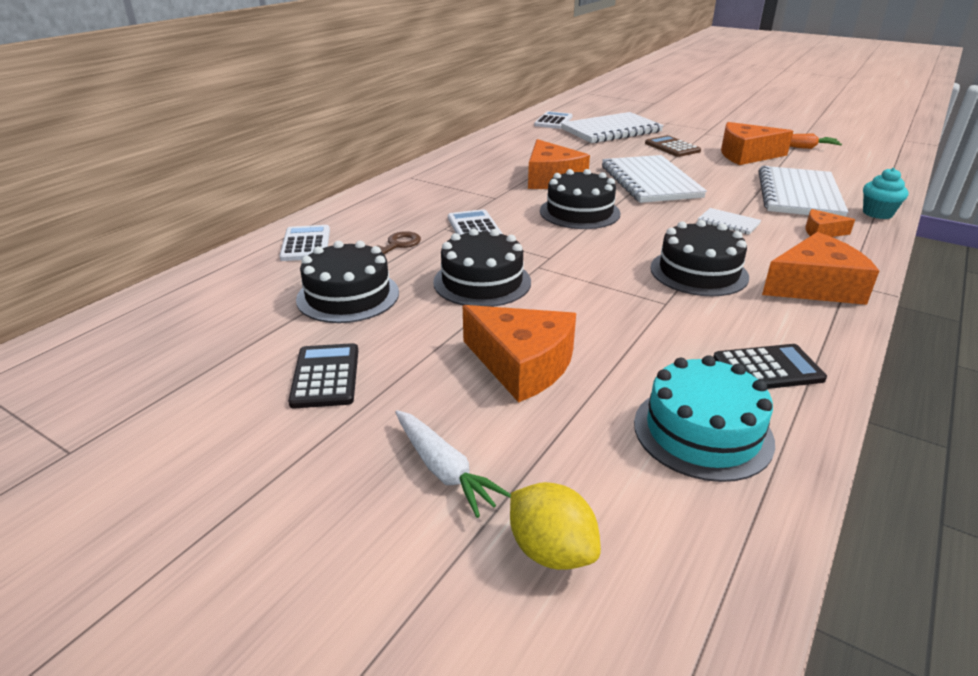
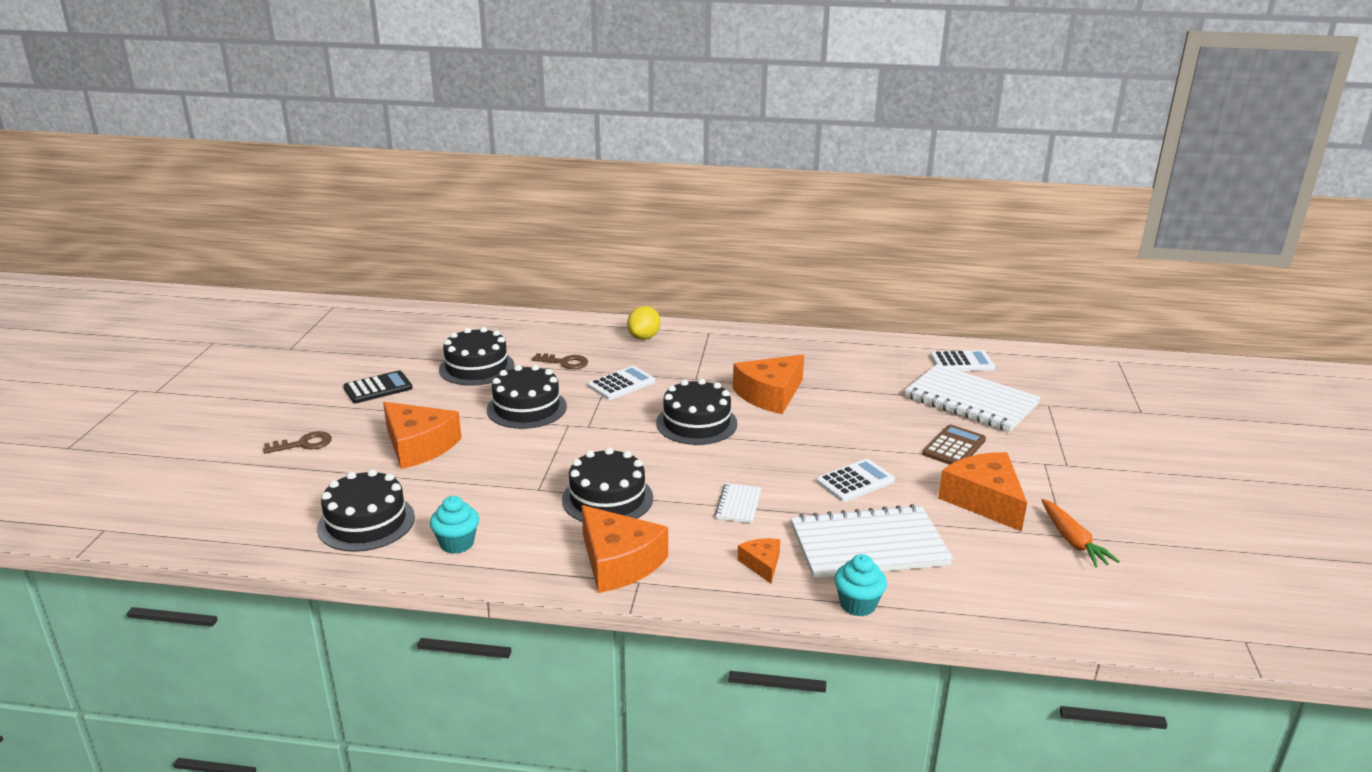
camera: 65 degrees right, 5 degrees down
(306, 244) = (543, 332): white calculator -> white calculator (855, 481)
(443, 469) = (304, 444): white carrot -> brown key
(522, 364) = (418, 446): orange cheese -> orange cheese turned 60 degrees counterclockwise
(551, 550) = (249, 487): yellow lemon -> yellow lemon (644, 337)
(650, 182) = (816, 448): white notebook -> none
(702, 432) = (366, 522): turquoise cake -> black cake
(767, 369) = (457, 543): black calculator -> turquoise cupcake

